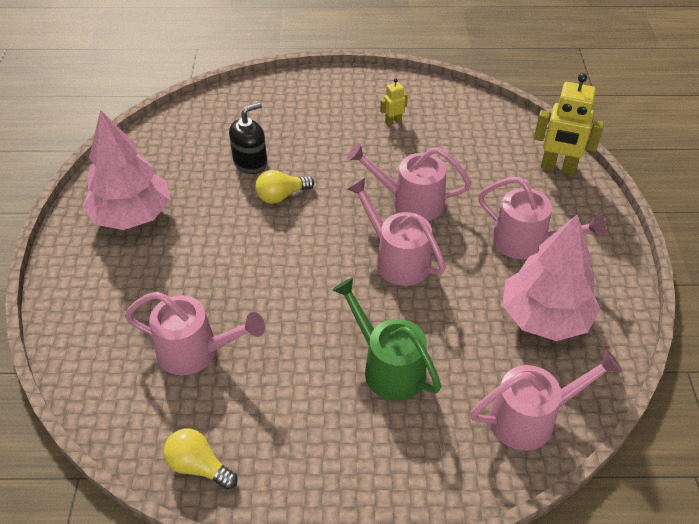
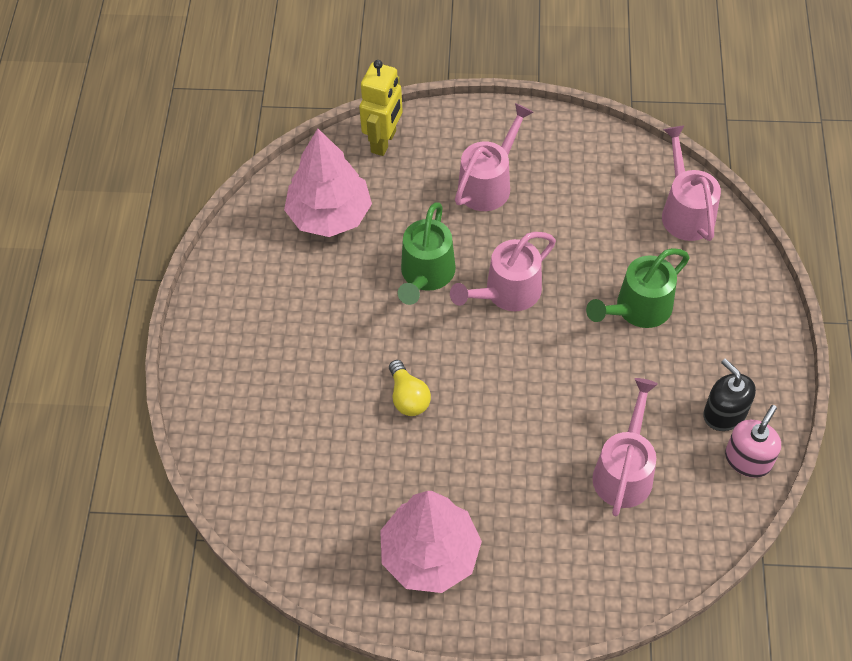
camera: 85 degrees left, 10 degrees up
(199, 466) = (748, 459): yellow light bulb -> pink soap dispenser
(250, 162) = (348, 431): black soap dispenser -> black soap dispenser (724, 413)
(393, 122) = (291, 281): yellow robot -> none
(409, 202) = (426, 276): pink watering can -> green watering can
(544, 317) = (580, 185): pink tree -> pink tree (329, 215)

